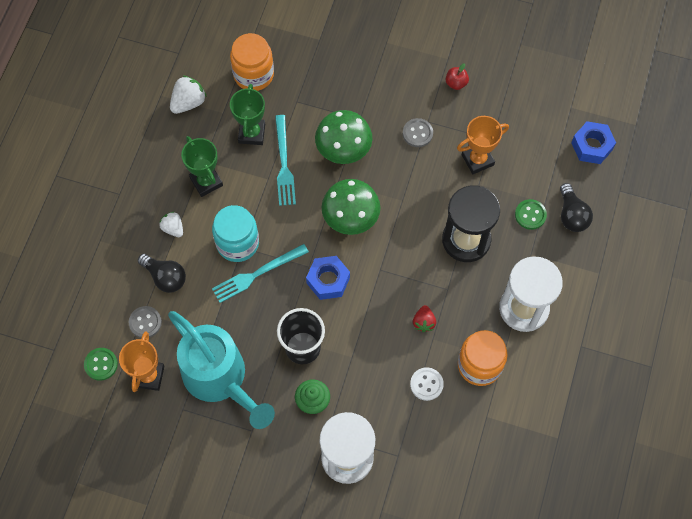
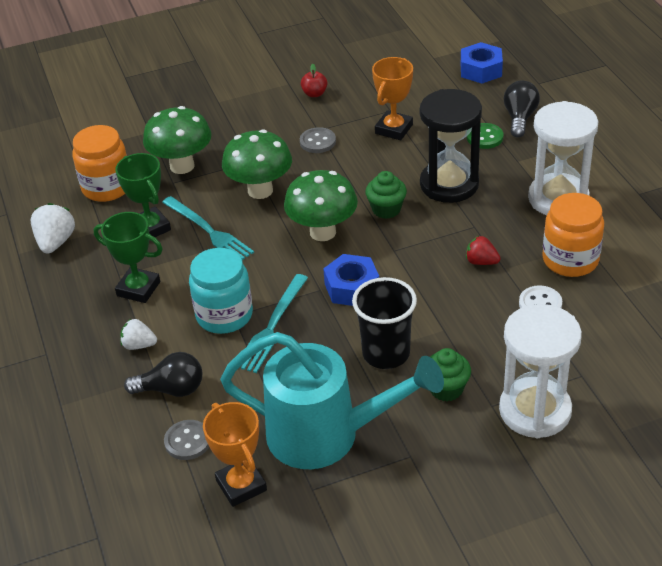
camera: 35 degrees left, 25 degrees down
(101, 364) = (171, 512): green button -> none
(314, 90) = (182, 166): none -> green mushroom
(406, 231) = (386, 209): none -> green cupcake
(423, 322) = (481, 262): red strawberry -> red strawberry turned 150 degrees clockwise
(572, 215) = (519, 118): black light bulb -> black light bulb turned 120 degrees counterclockwise

